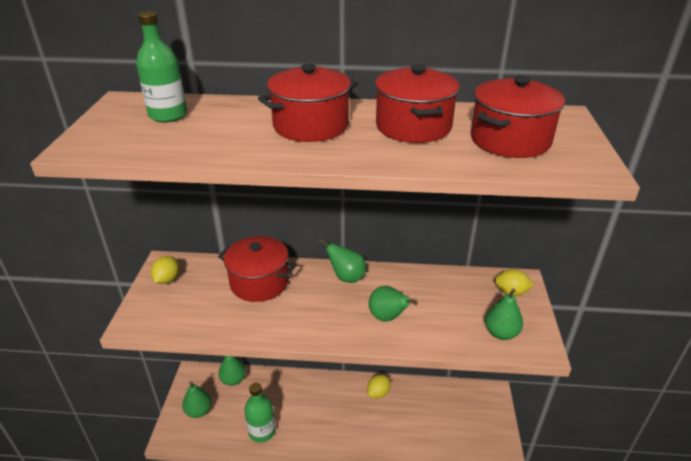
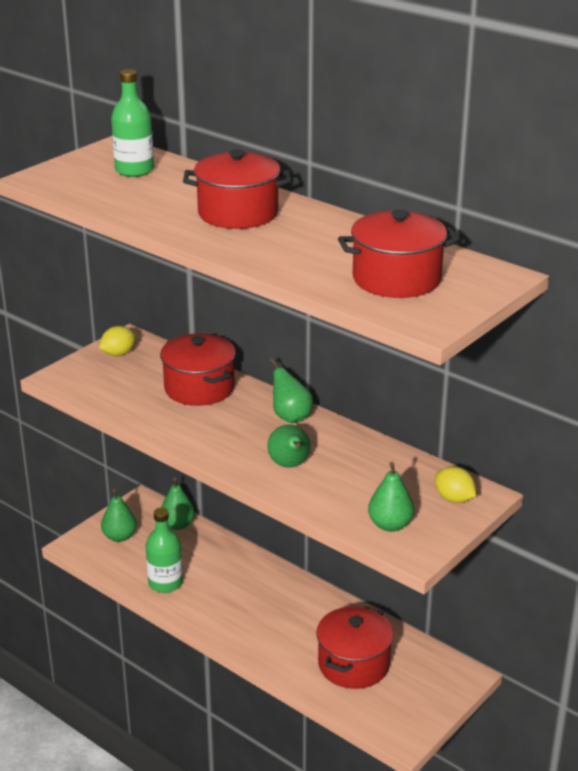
camera: 35 degrees right, 5 degrees down
(378, 393) = (324, 609): yellow lemon -> none
(413, 127) = (328, 241): red pot -> red pot (353, 664)

